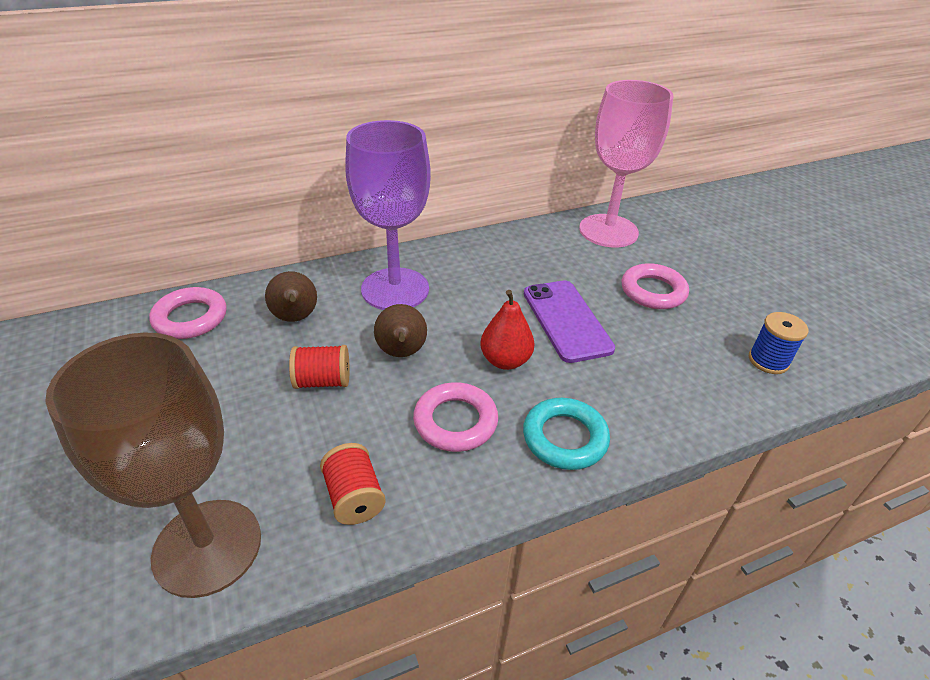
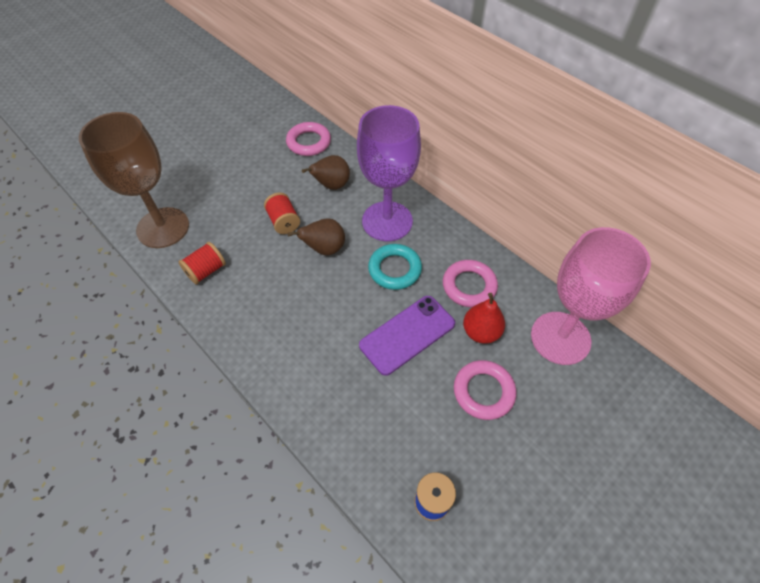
camera: 70 degrees right, 15 degrees up
(455, 421) = (276, 297): pink ring -> pink ring (469, 286)
(505, 360) = (343, 307): red pear -> red pear (481, 332)
(564, 438) = (284, 362): turquoise ring -> turquoise ring (394, 269)

